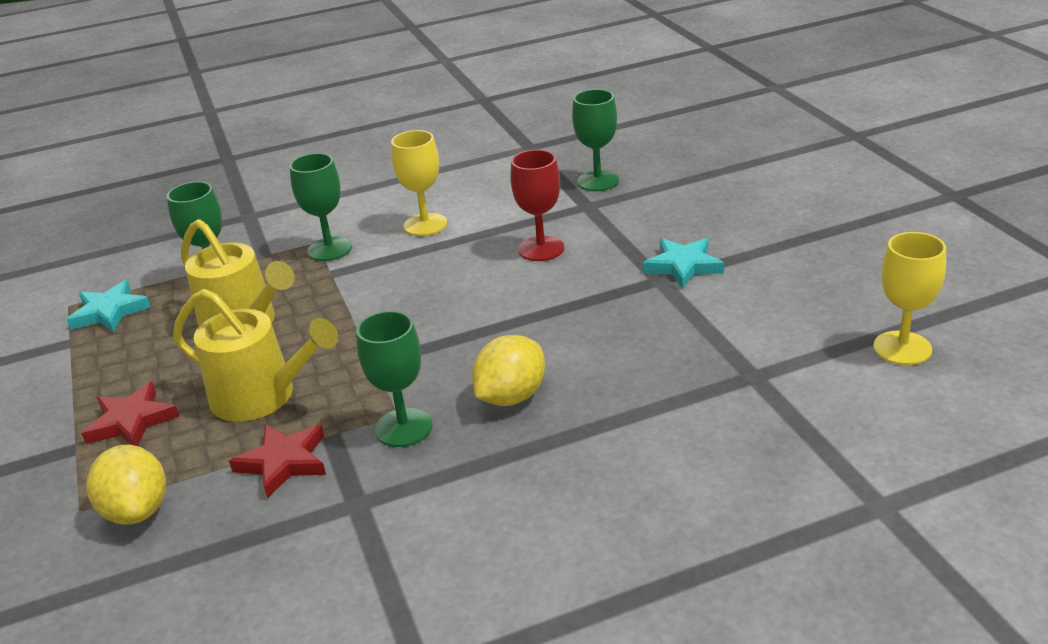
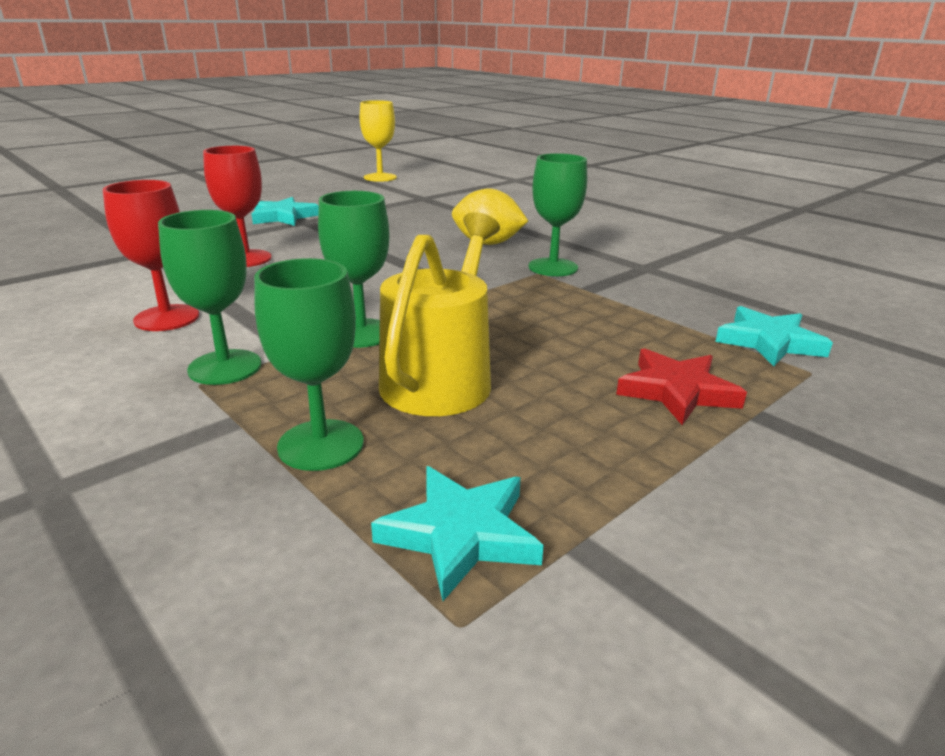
camera: 115 degrees left, 5 degrees down
(137, 511) = (769, 342): yellow lemon -> turquoise star
(261, 397) = (566, 329): yellow watering can -> none
(283, 462) = (638, 298): red star -> none
(425, 225) = (167, 318): yellow goblet -> red goblet
(597, 181) = (90, 252): green goblet -> green goblet (361, 333)

